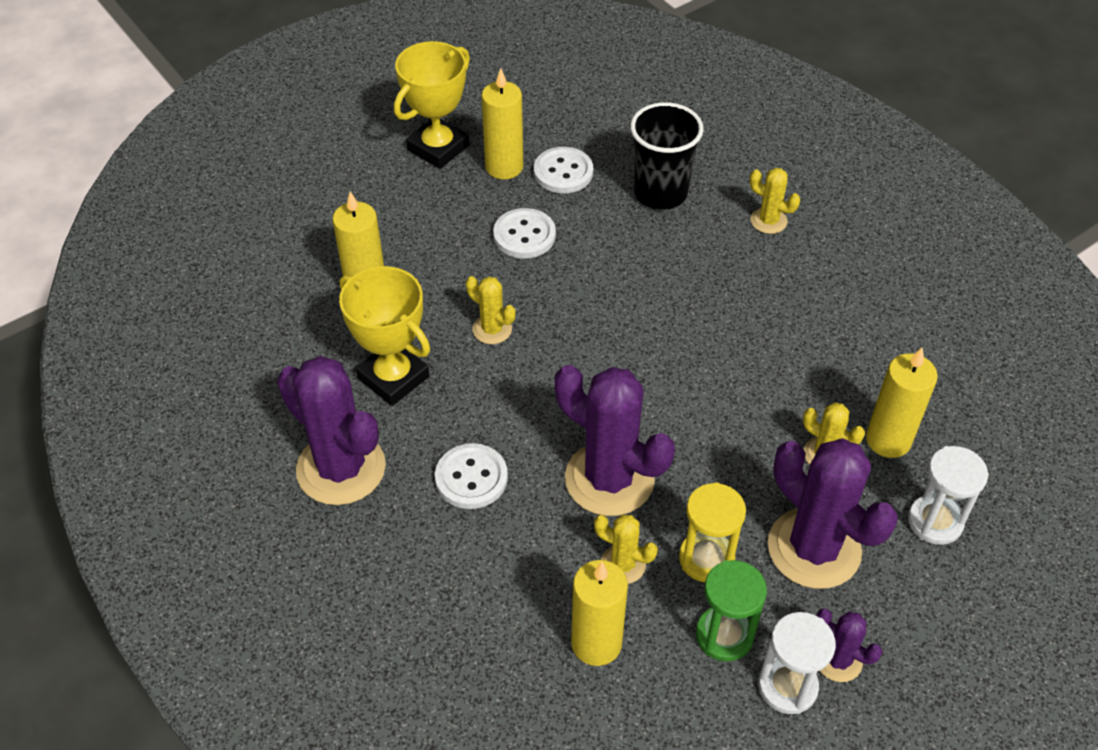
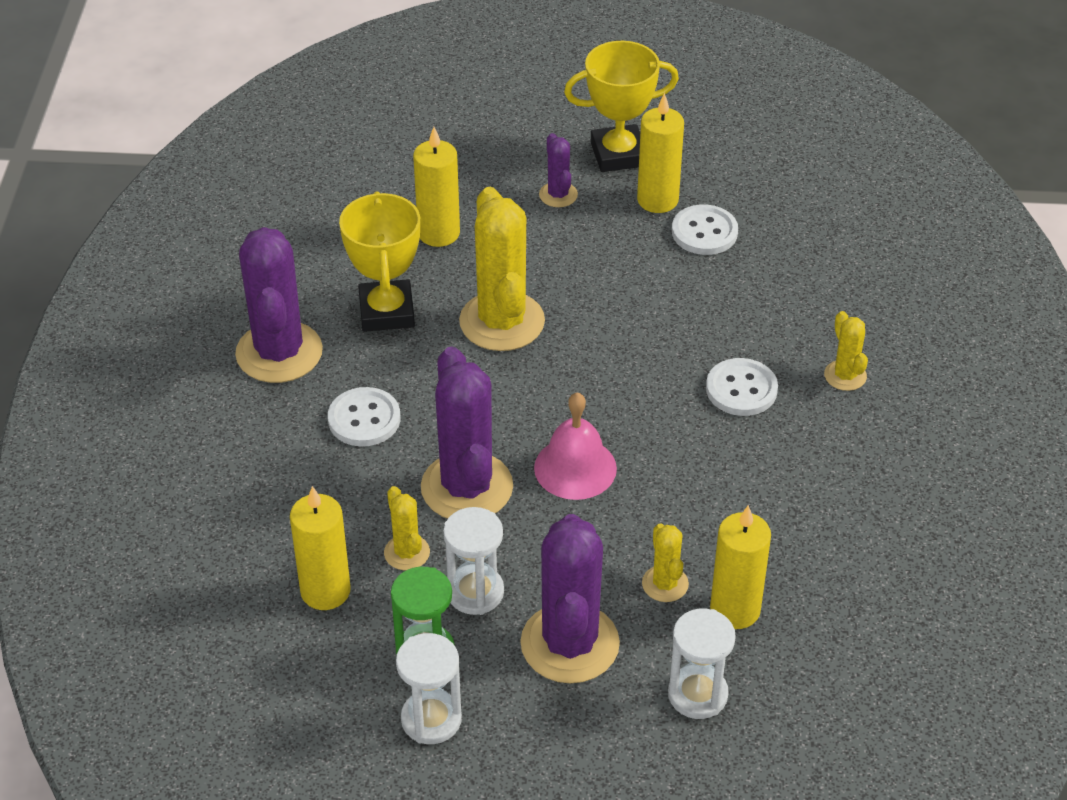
camera: 40 degrees right, 5 degrees down
(492, 329) = (502, 322): yellow cactus -> yellow cactus, size x2.07
(524, 235) = (611, 264): white button -> white button (741, 389)
(660, 193) = (772, 297): black cup -> none
(669, 409) = (575, 468): none -> pink bell
(706, 559) = (475, 592): yellow hourglass -> white hourglass
(838, 660) = (492, 731): purple cactus -> purple cactus (558, 195)

